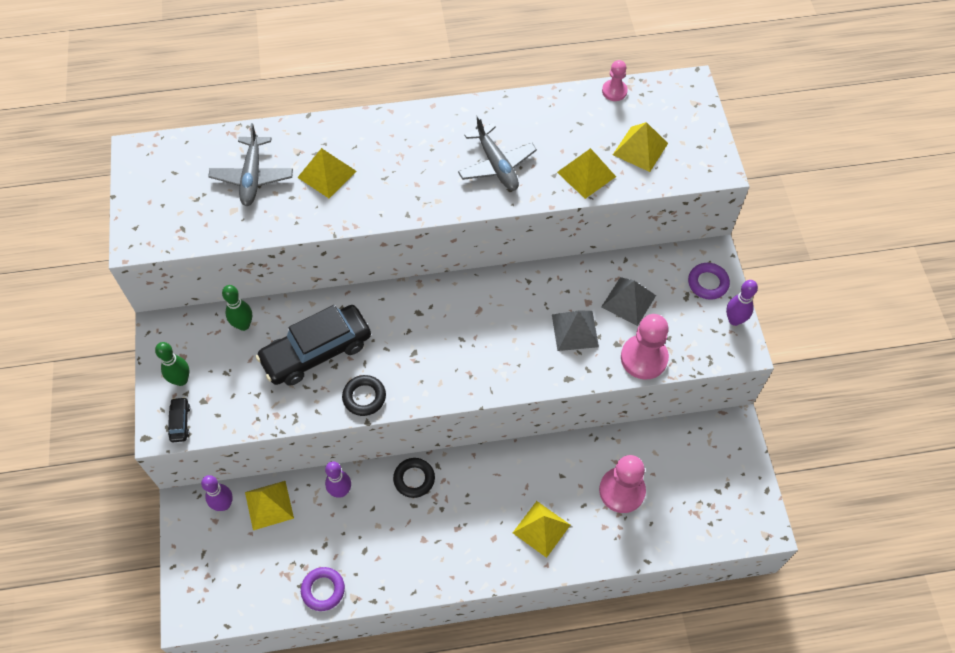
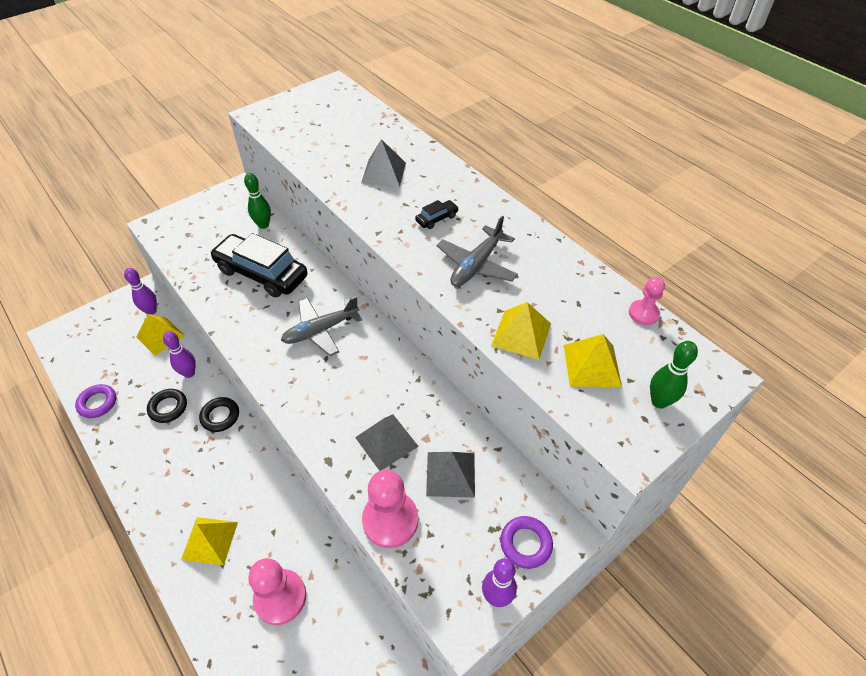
camera: 60 degrees right, 10 degrees down
(180, 422) = (164, 231): black car -> black car (437, 219)
(181, 380) = (200, 216): green bowling pin -> green bowling pin (659, 401)
(252, 177) = (351, 139): grey plane -> grey plane (320, 330)
(327, 174) = (383, 172): yellow pyramid -> grey pyramid
(364, 397) = (233, 320): black ring -> black ring (168, 407)

